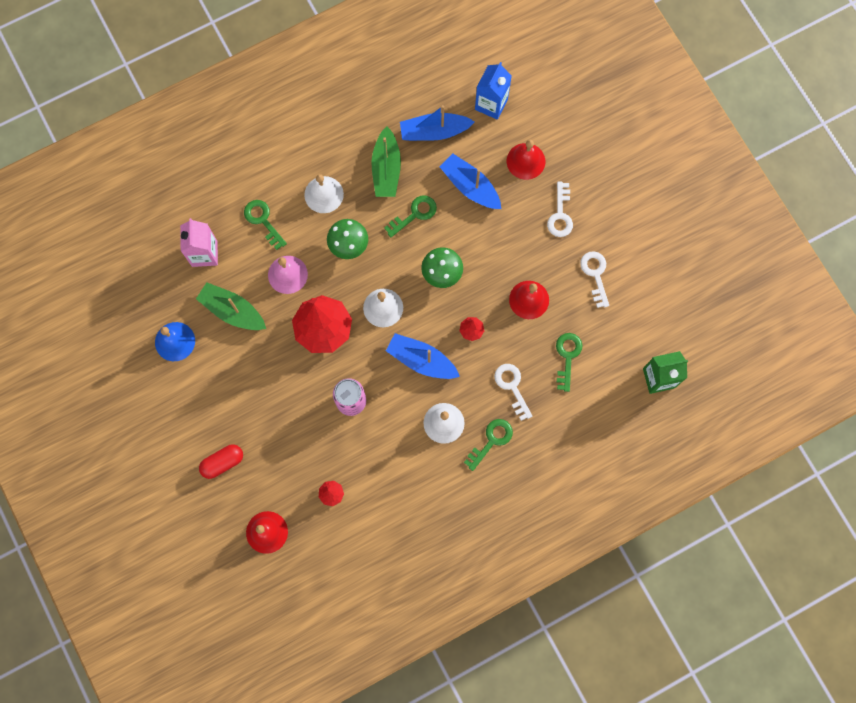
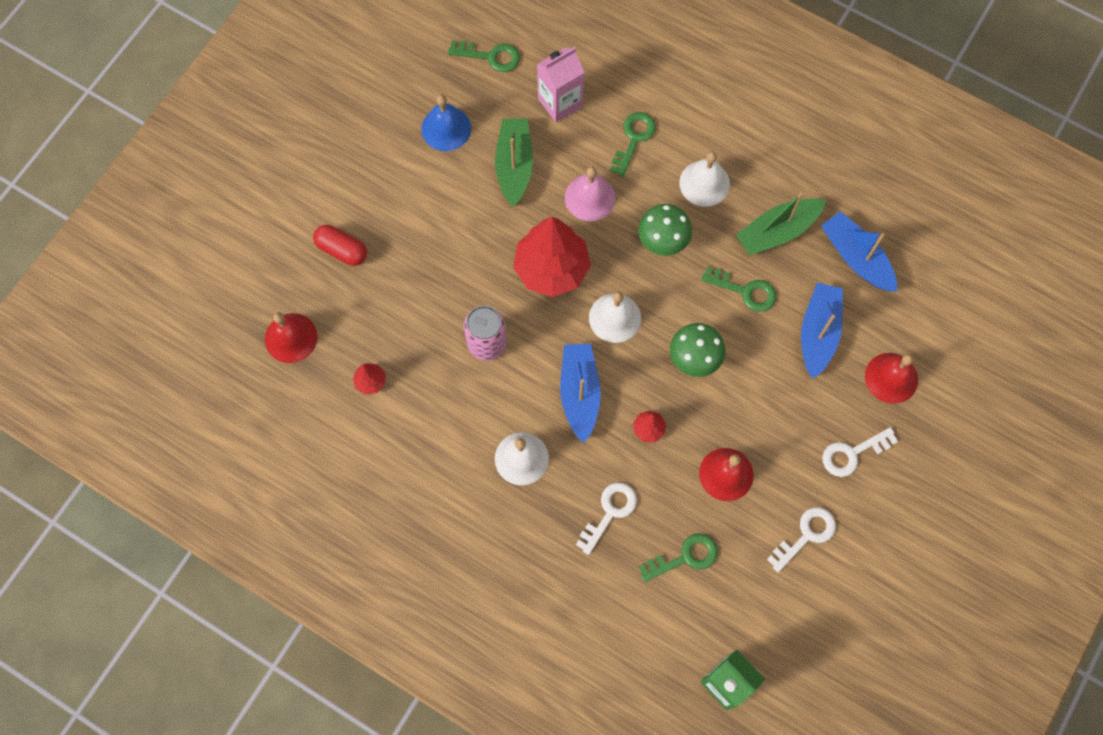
camera: 60 degrees right, 5 degrees down
(491, 104) = (933, 301): blue carton -> none
(491, 440) = (532, 524): green key -> green key (490, 56)

